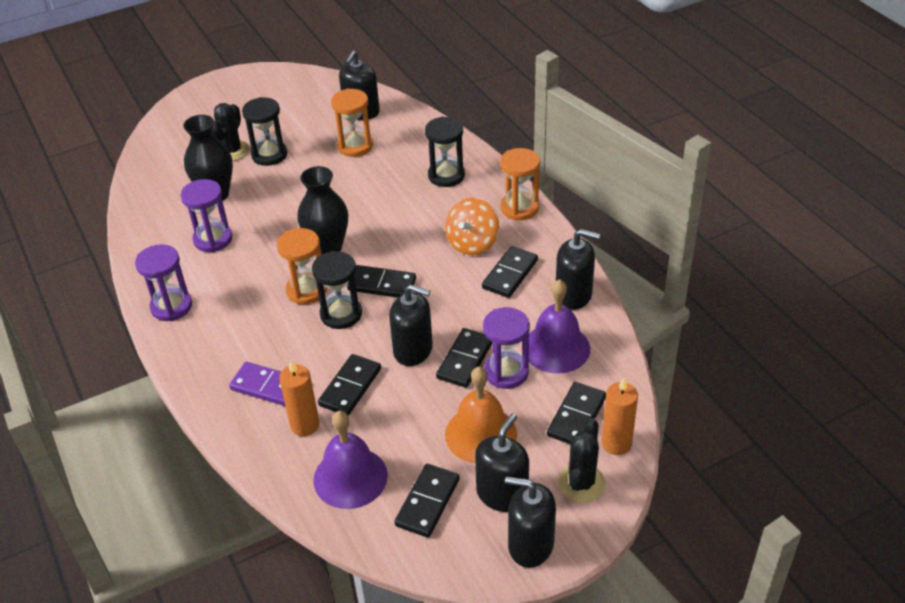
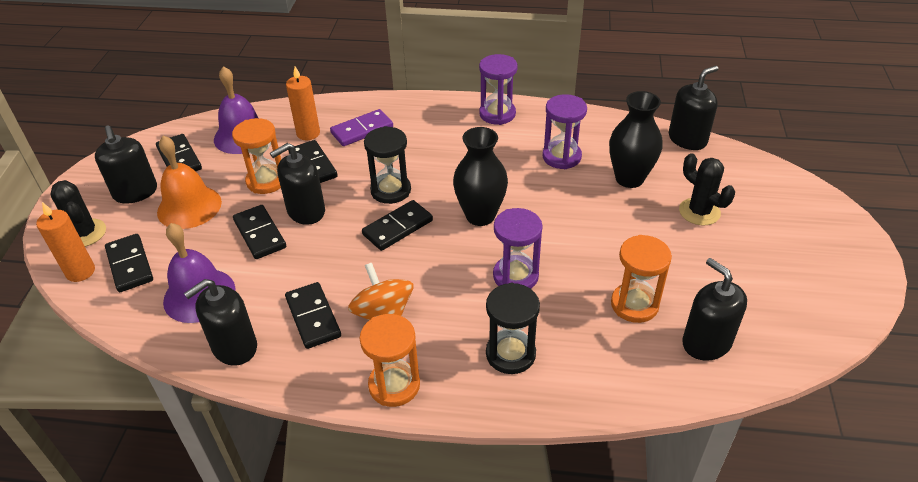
camera: 125 degrees right, 0 degrees up
(269, 155) = (670, 234): black hourglass -> none
(306, 290) = (440, 183): orange hourglass -> orange hourglass (266, 181)
(506, 372) = (218, 250): purple hourglass -> purple hourglass (515, 276)
(530, 545) = (89, 186): black soap dispenser -> black soap dispenser (687, 139)

